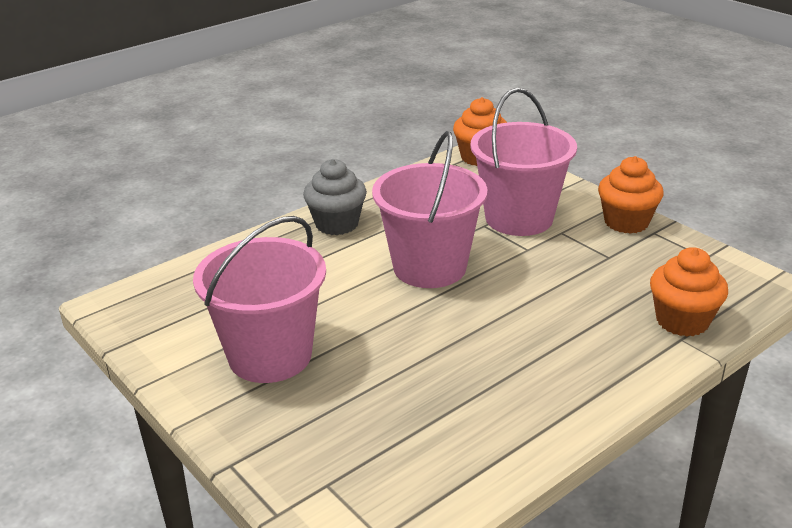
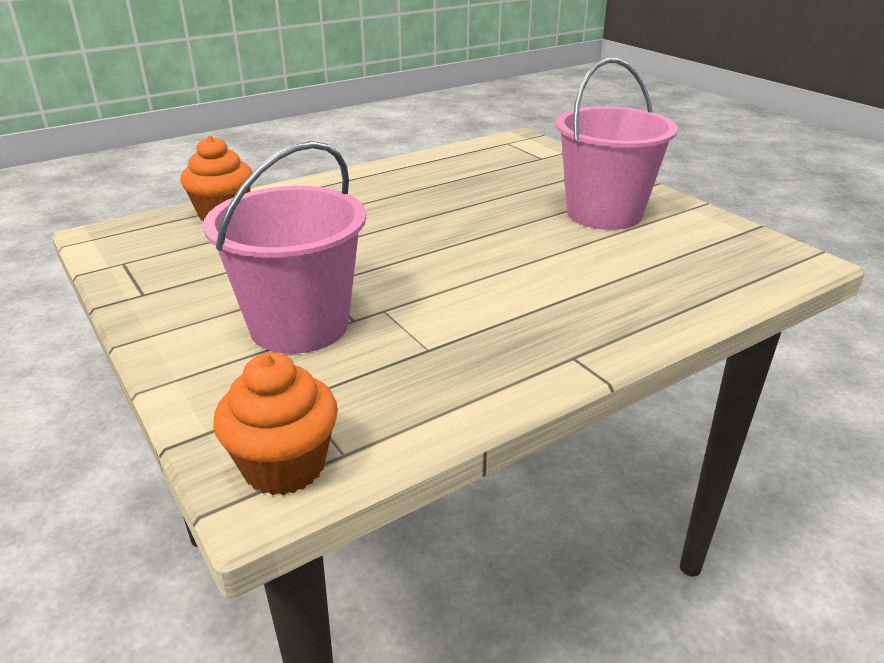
camera: 175 degrees left, 0 degrees up
(337, 224) = (565, 337): grey cupcake -> none
(429, 267) = (444, 272): pink bucket -> none
(626, 222) = (161, 309): orange cupcake -> none

